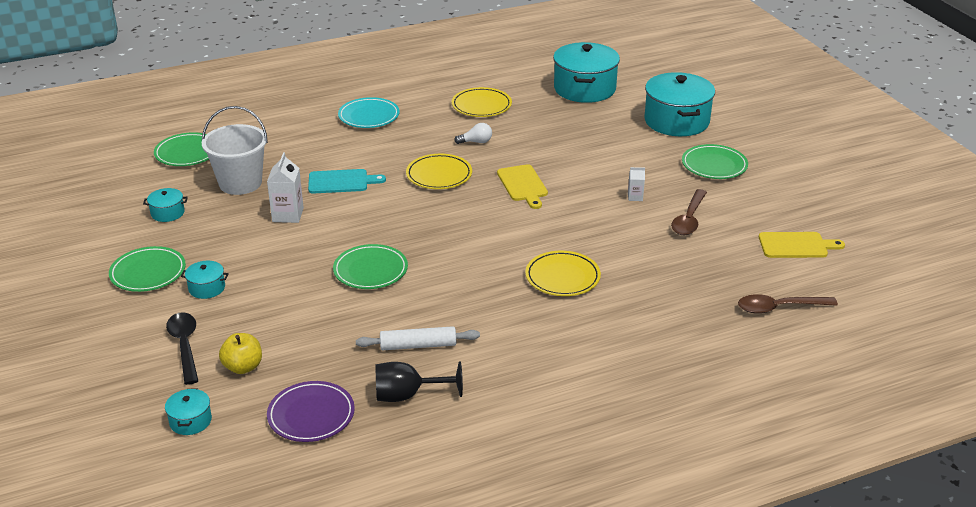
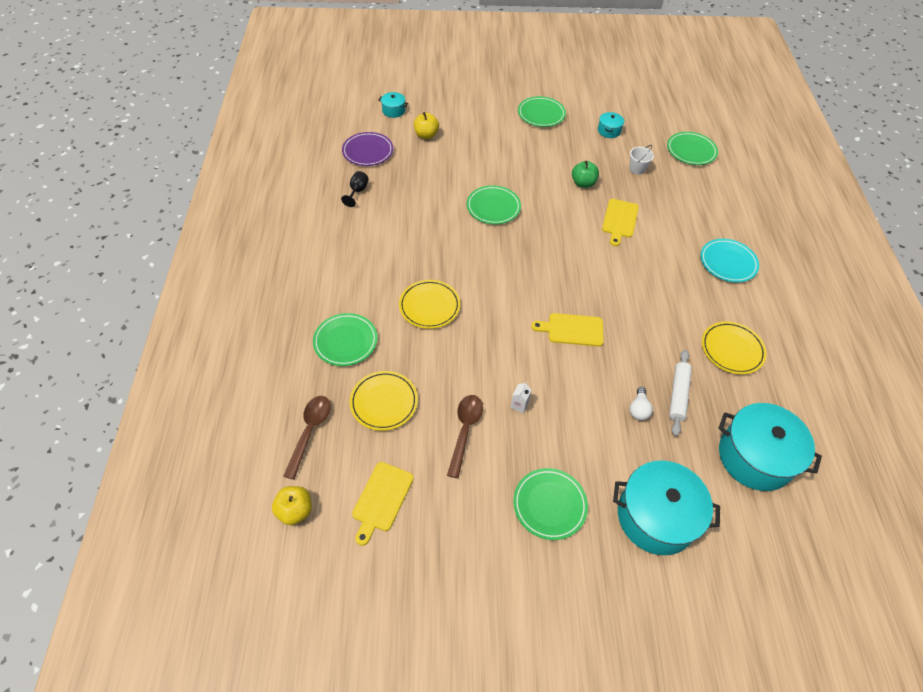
camera: 110 degrees right, 20 degrees up
(185, 346) = (459, 118): black spoon -> none
(207, 288) = (512, 134): turquoise pot -> none
(240, 183) = (637, 169): white bucket -> white bucket, size x0.48
(288, 215) = (583, 183): white carton -> green apple
(341, 182) = (619, 220): turquoise cutting board -> yellow cutting board
(407, 395) = (357, 192): black goblet -> black goblet, size x0.66
(418, 345) = (400, 208): white rolling pin -> white rolling pin (678, 395)
(439, 175) = (609, 279): yellow plate -> yellow plate (384, 402)
(476, 142) = (659, 322): white light bulb -> white light bulb (638, 409)
(657, 321) = (345, 341): none -> green plate
(689, 219) = (465, 431): brown spoon -> brown spoon turned 60 degrees clockwise
(856, 289) = (295, 511): none -> yellow apple

